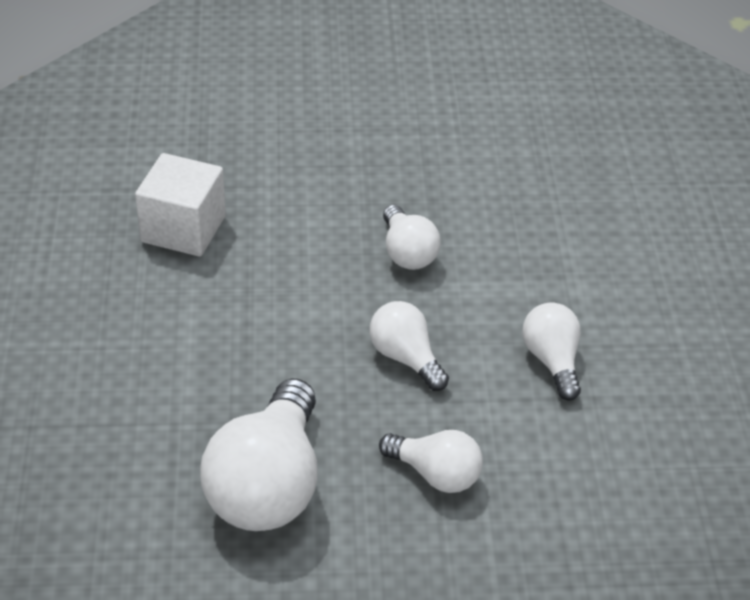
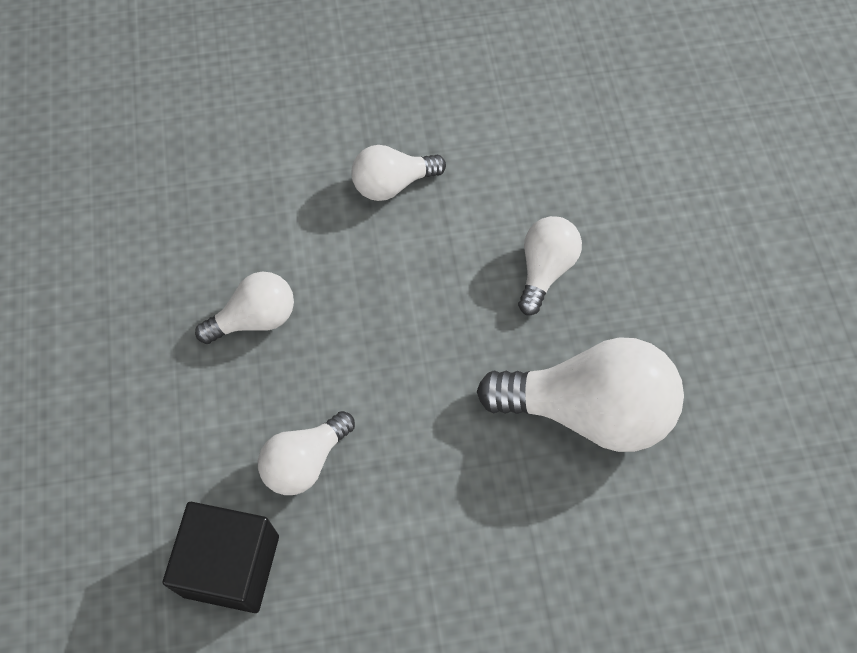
camera: 95 degrees left, 20 degrees up
(183, 229) = (231, 565): white cube -> black cube
(406, 358) = (406, 307): white light bulb -> white light bulb (305, 461)

